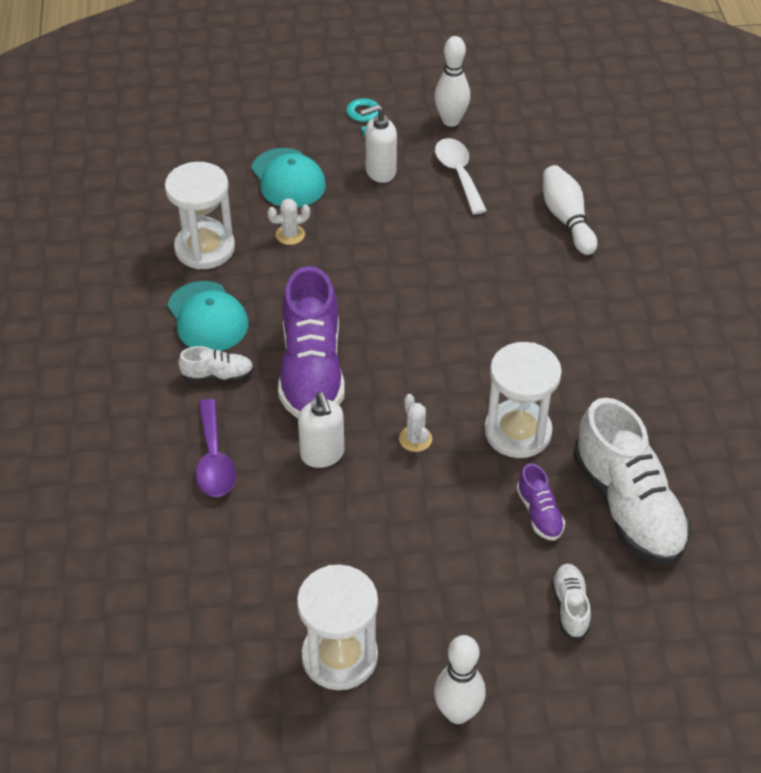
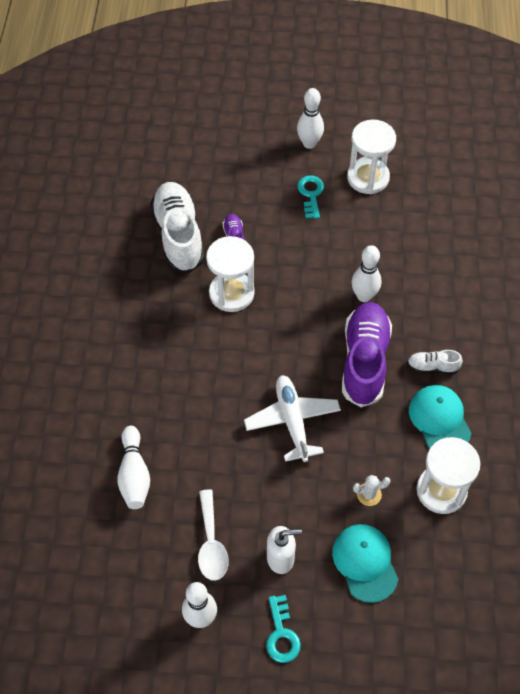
camera: 170 degrees left, 10 degrees up
(214, 459) = (436, 303): purple spoon -> none
(322, 455) = (364, 296): white soap dispenser -> white bowling pin
(394, 292) = (292, 421): none -> white plane
(415, 439) = (300, 298): white cactus -> none
(433, 608) = (311, 194): none -> turquoise key
(570, 606) = (233, 185): white shoe -> none

